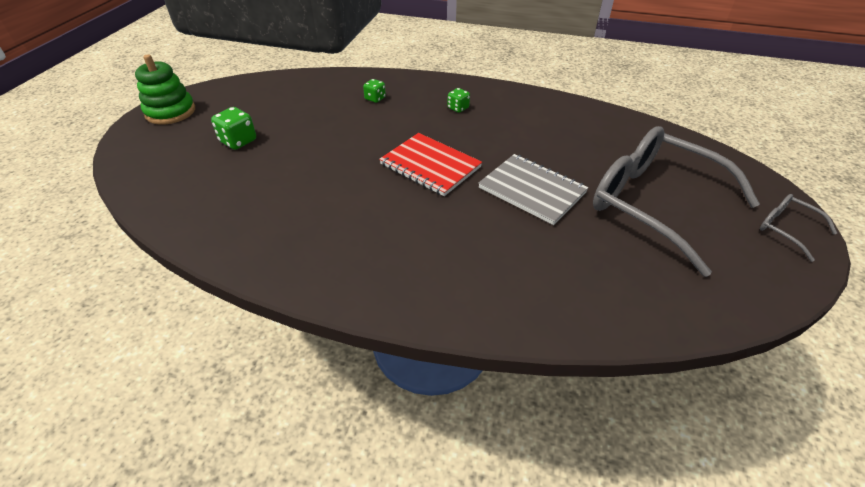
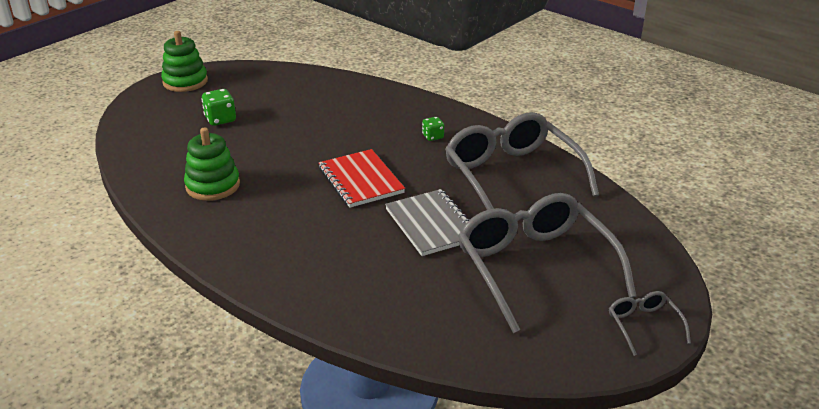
camera: 25 degrees right, 10 degrees down
(283, 214) = (213, 185): none -> green stacking toy
(375, 98) = (363, 109): green dice -> none
(555, 126) = (512, 176): none -> grey glasses

